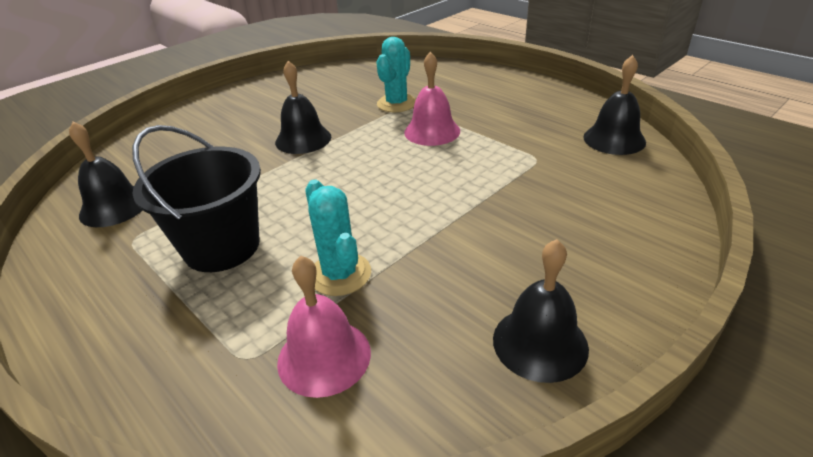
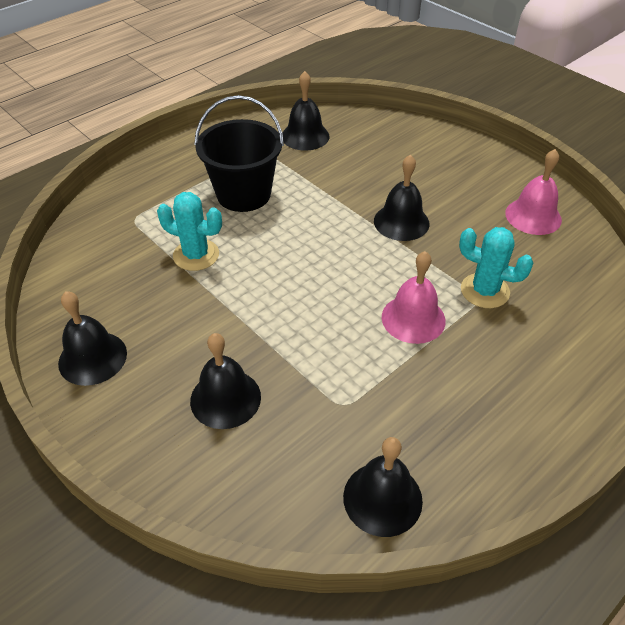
camera: 90 degrees right, 10 degrees up
(324, 357) = (122, 251): pink bell -> pink bell (533, 216)
(340, 274) = (196, 255): turquoise cactus -> turquoise cactus turned 45 degrees clockwise
(557, 222) = (225, 398): none -> black bell

